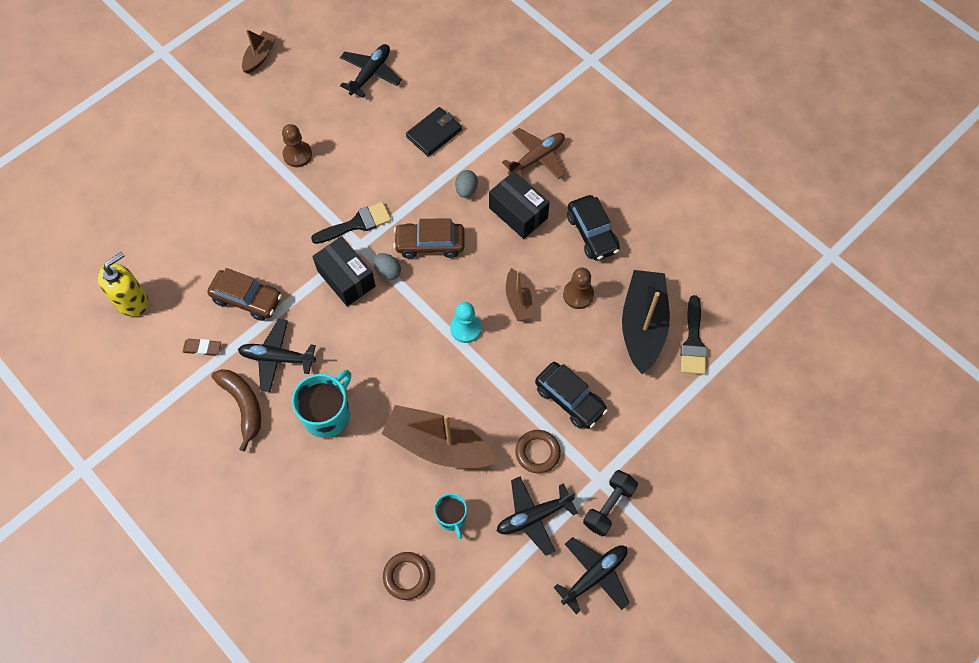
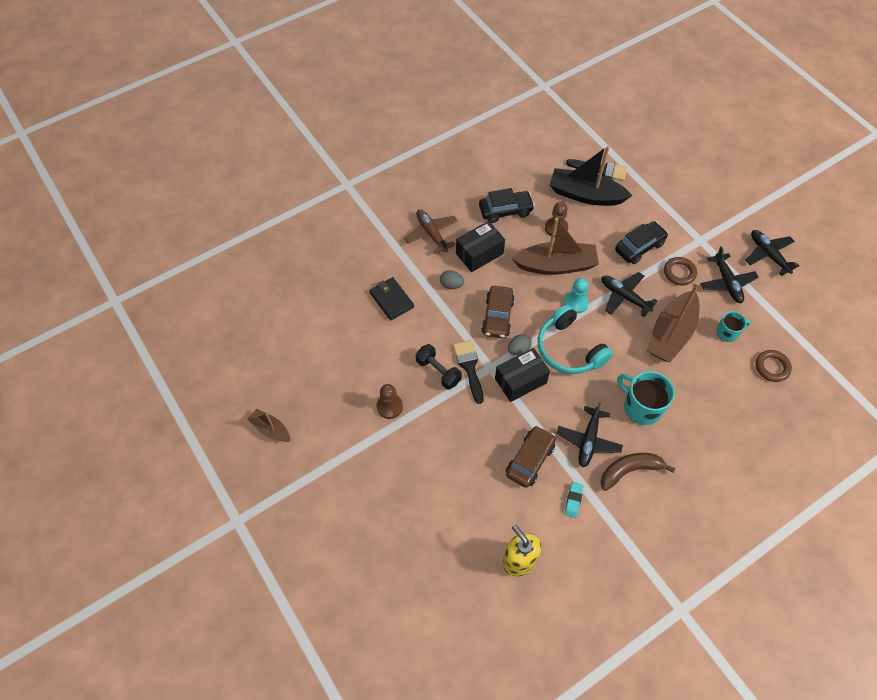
camera: 80 degrees left, 5 degrees down
(202, 348) = (573, 500): brown eraser -> turquoise eraser
(370, 74) = (317, 339): black plane -> black plane (624, 297)
(397, 326) = (569, 349): none -> turquoise headphones
(518, 300) = (555, 265): brown boat -> brown boat, size x1.89
(608, 506) = (720, 238): black dumbbell -> black dumbbell (438, 371)

